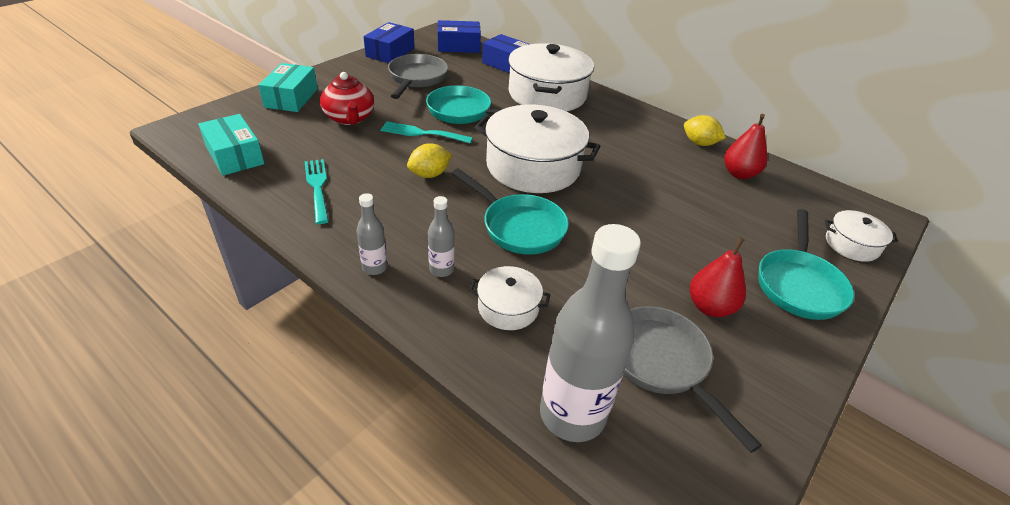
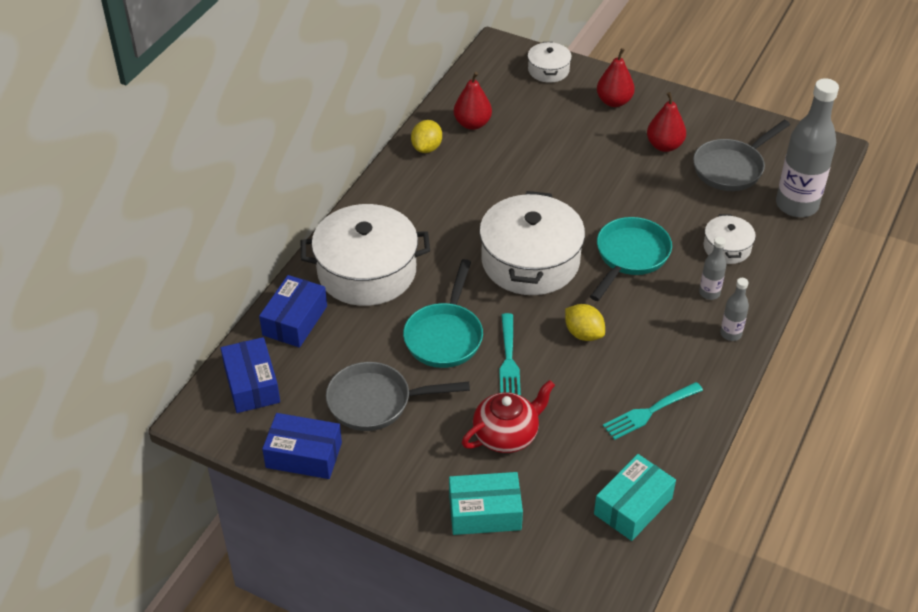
camera: 100 degrees left, 5 degrees up
(798, 285) = (614, 101): turquoise pan -> red pear

